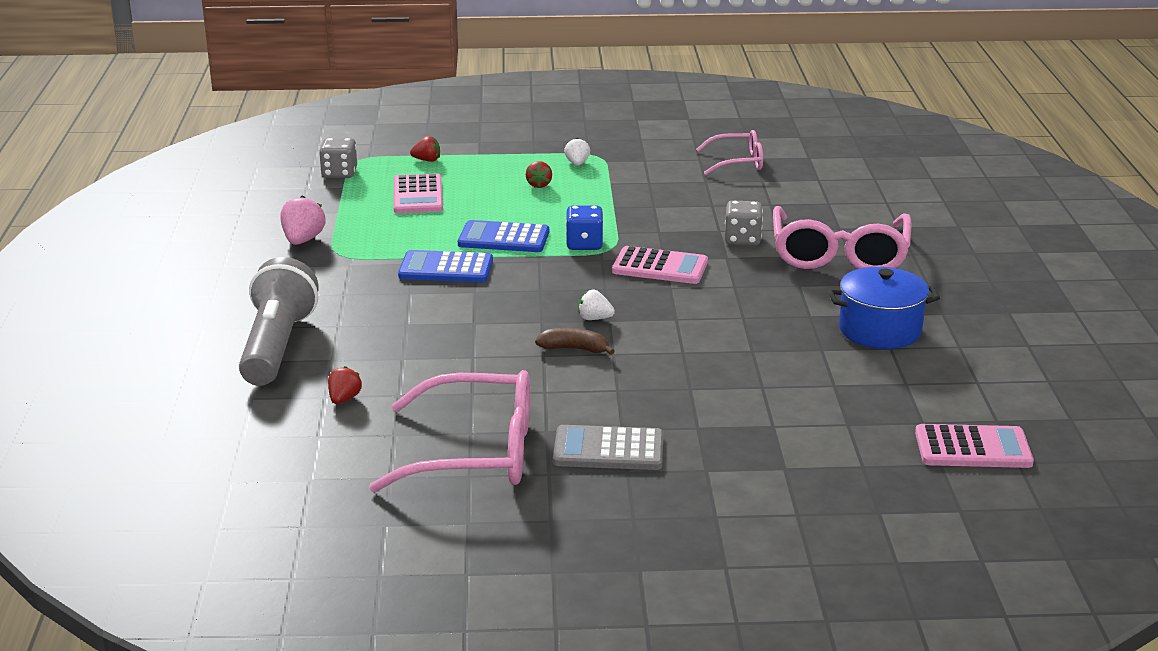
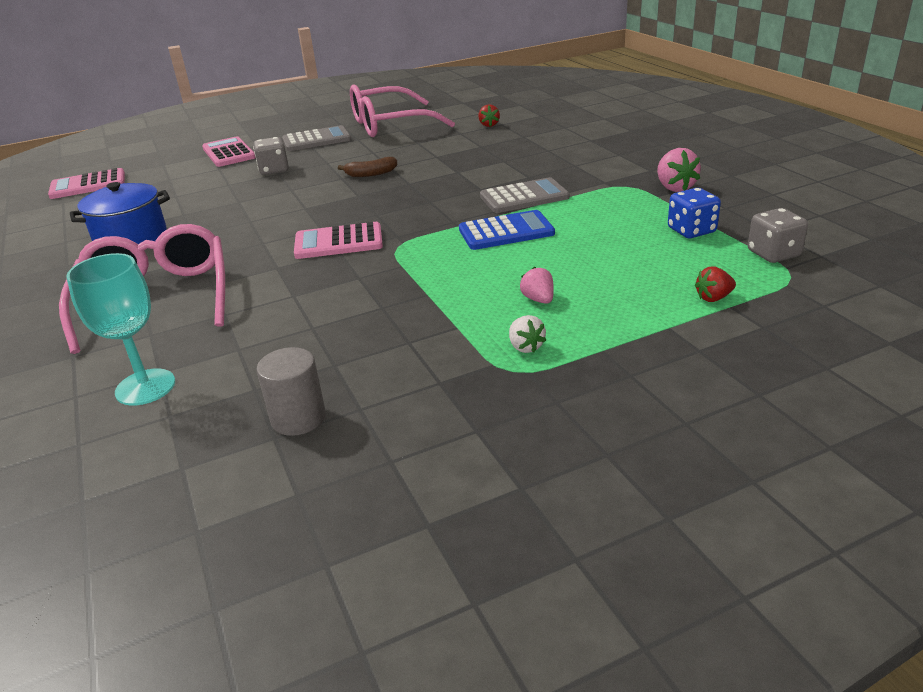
camera: 160 degrees right, 5 degrees up
(277, 346) = (567, 133): grey flashlight -> none
(418, 195) = (649, 251): pink calculator -> pink calculator (229, 153)
(446, 268) = (524, 197): blue calculator -> grey calculator
(539, 185) = (538, 299): red strawberry -> pink strawberry
(584, 244) = (425, 245): blue dice -> blue dice (691, 230)
(594, 318) = (370, 193): white strawberry -> none
(737, 162) = (298, 418): pink glasses -> grey cylinder
(742, 239) = (264, 290): grey dice -> grey dice (274, 170)
(837, 196) = (145, 387): none -> turquoise goblet

